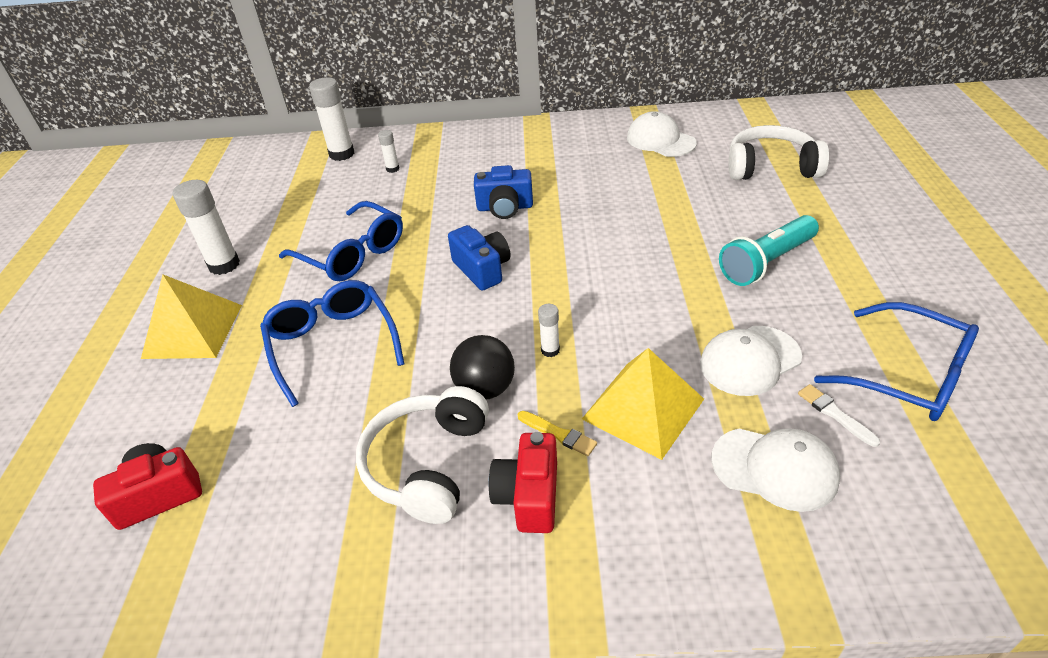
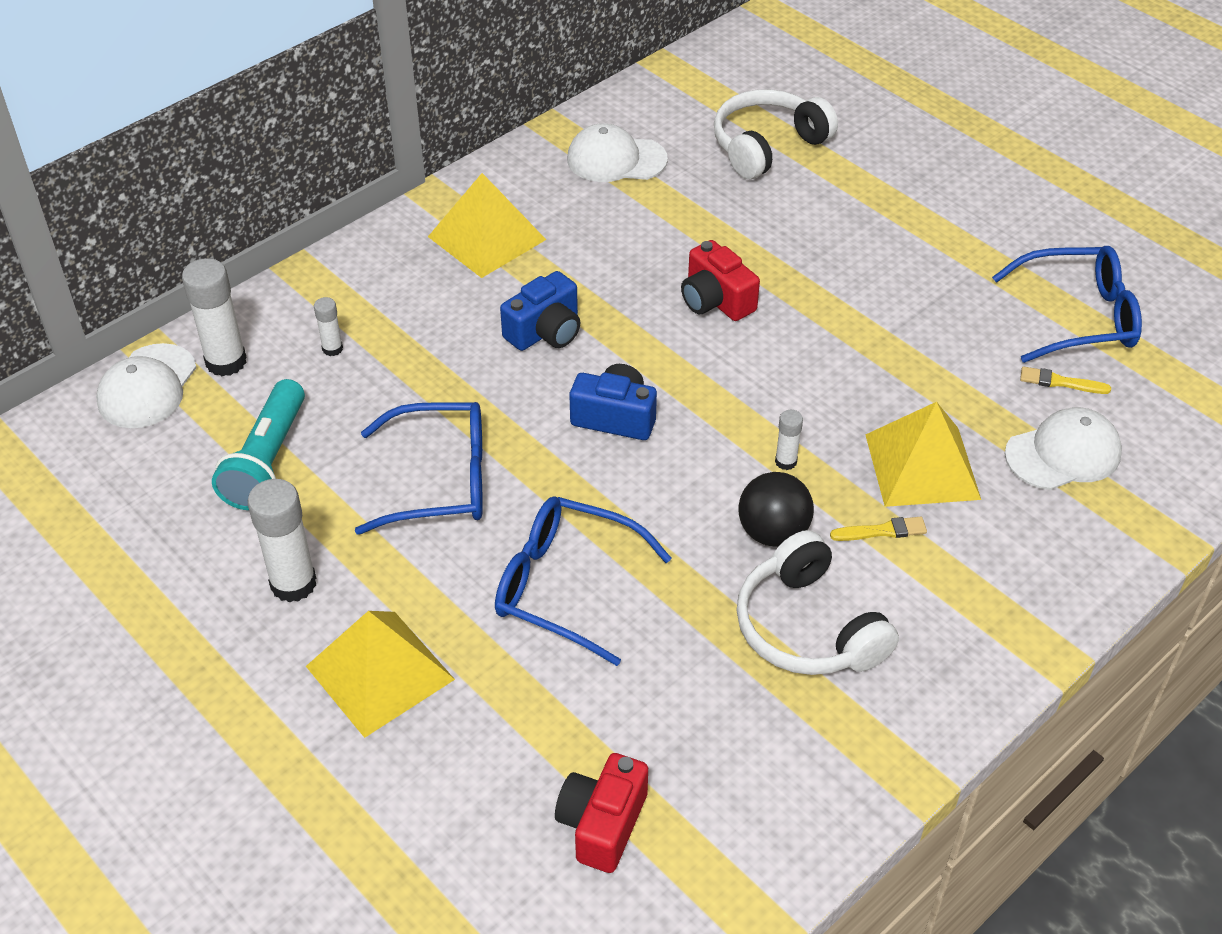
camera: 45 degrees left, 5 degrees up
(529, 496) = (918, 595): red camera -> red camera (716, 300)
(536, 150) = (486, 238): none -> yellow pyramid
(749, 360) = (957, 372): white cap -> white cap (147, 387)
(766, 262) = (873, 264): turquoise flashlight -> turquoise flashlight (267, 461)
(834, 414) = (1060, 382): white brush -> yellow brush

